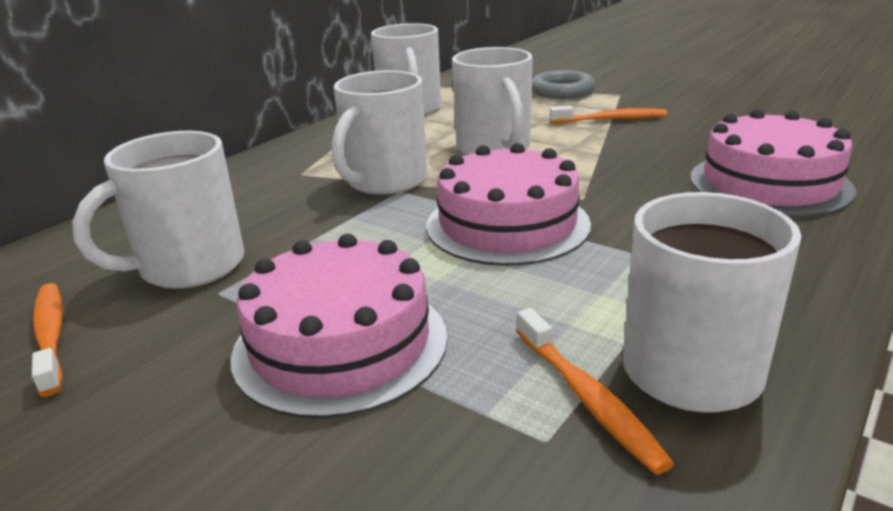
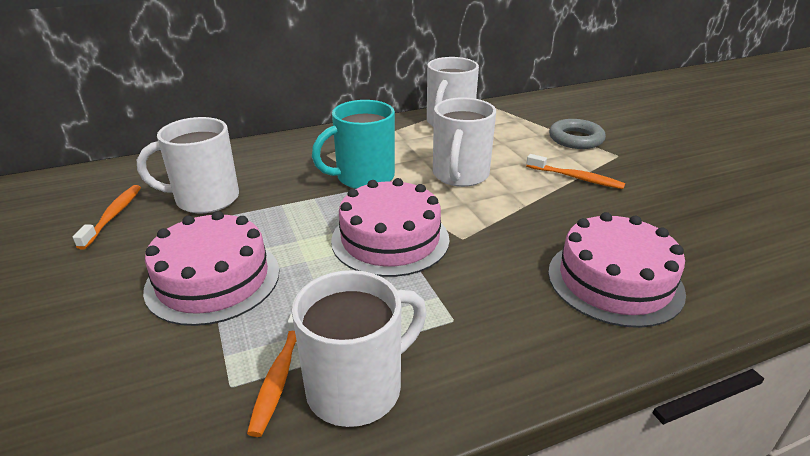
camera: 30 degrees right, 5 degrees up
(385, 181) = (363, 177): white mug -> turquoise mug

